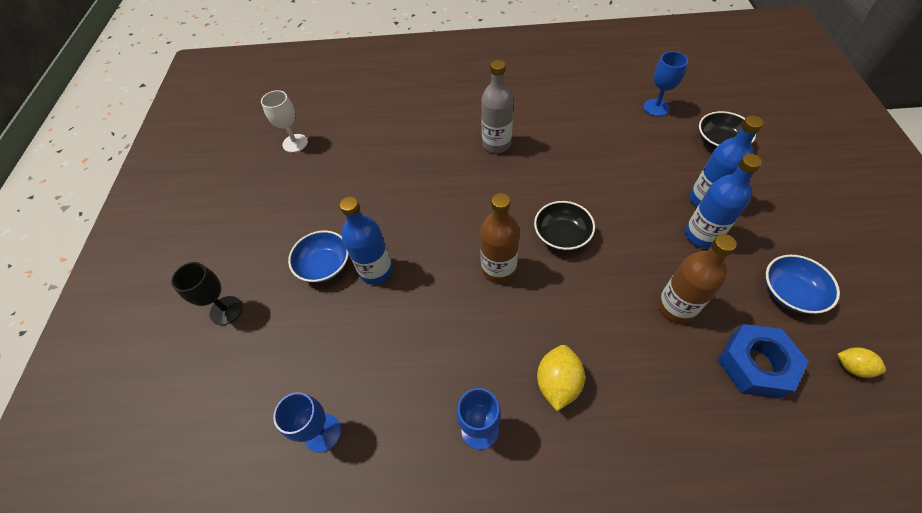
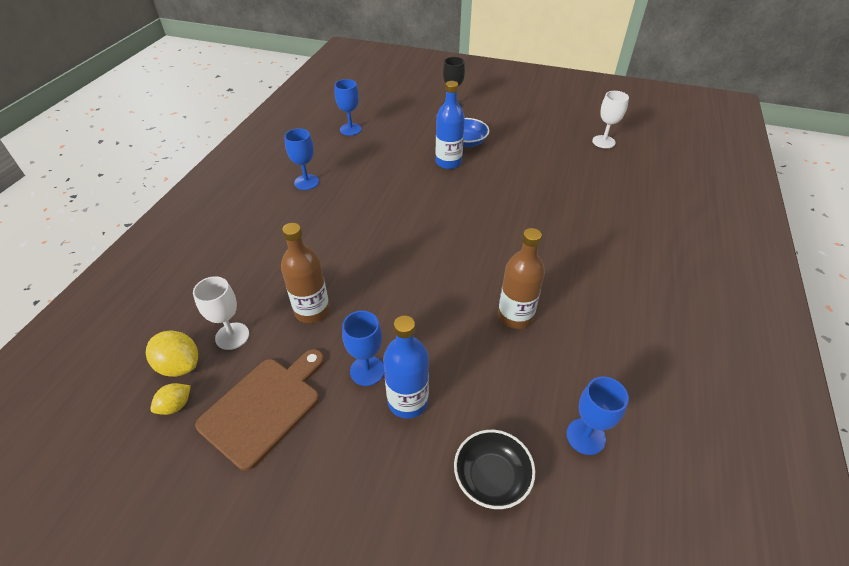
camera: 105 degrees right, 10 degrees down
(496, 144) = (562, 258): grey bottle -> none
(498, 269) = (414, 220): brown bottle -> brown bottle (515, 316)
(557, 383) = (307, 222): yellow lemon -> yellow lemon (180, 365)
(561, 235) = (425, 266): black bowl -> none
(701, 235) = (367, 370): blue bottle -> blue goblet
(755, 365) = (232, 336): blue nut -> white goblet
(790, 293) = (264, 407): blue bowl -> brown cutting board

